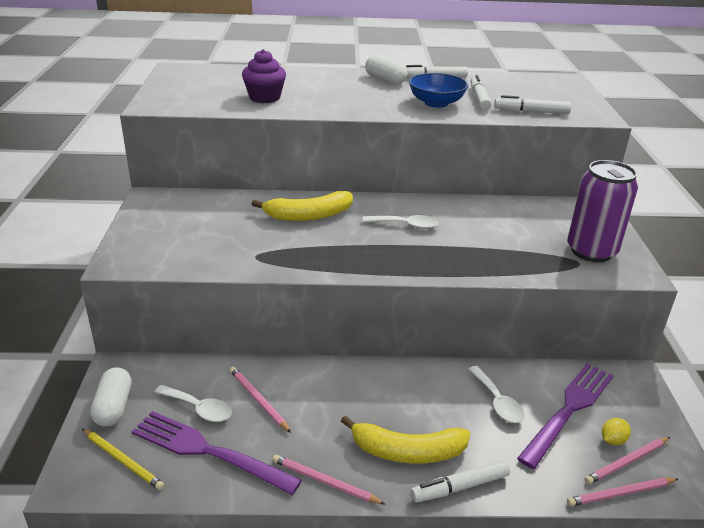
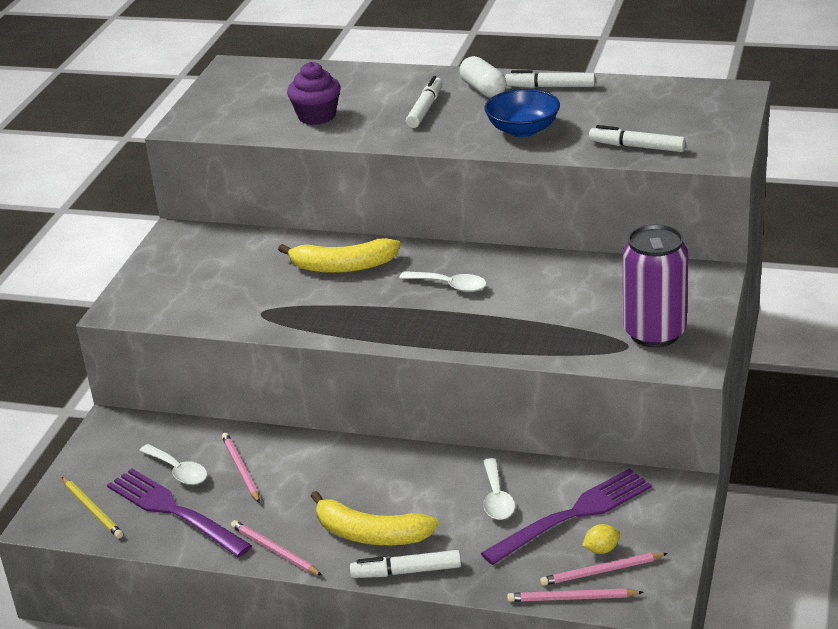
camera: 20 degrees right, 0 degrees up
(114, 407) = (97, 461): white capsule -> none
(479, 98) = (584, 123): white marker -> white marker (425, 109)

